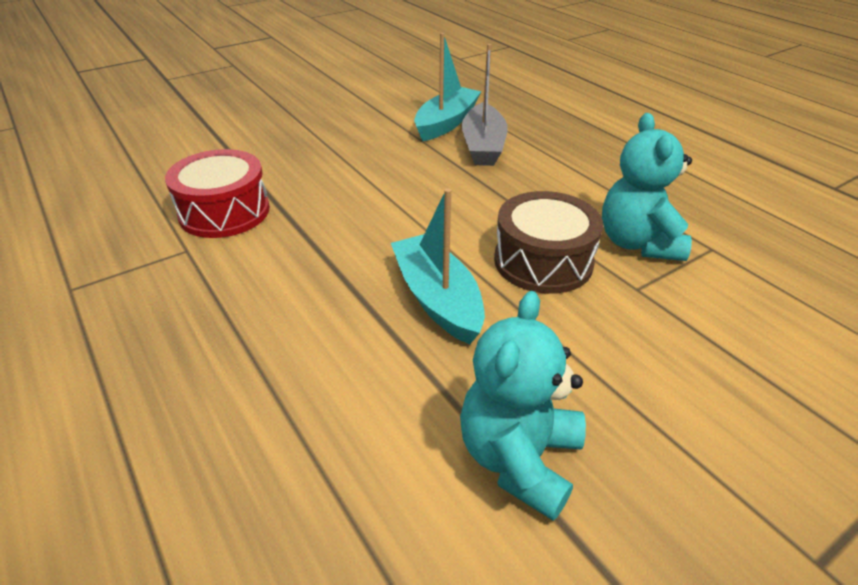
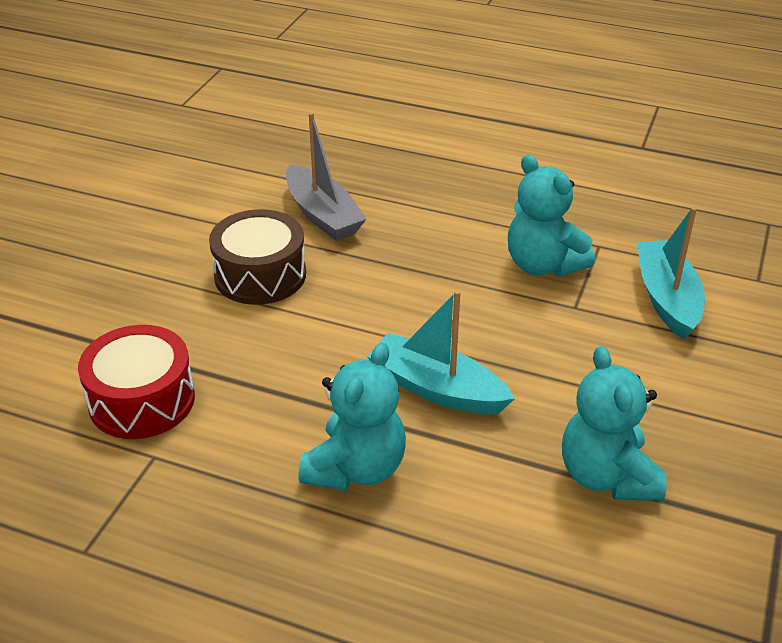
camera: 35 degrees left, 0 degrees up
(304, 328) = (356, 468): none -> turquoise teddy bear
(446, 123) = (257, 200): turquoise boat -> turquoise boat (666, 298)
(543, 261) = (487, 315): brown drum -> brown drum (260, 275)

